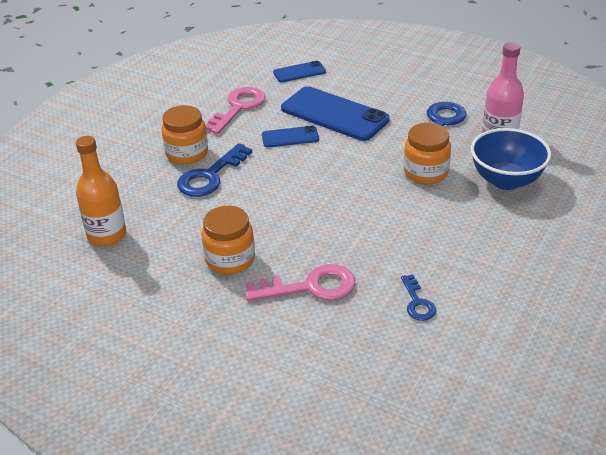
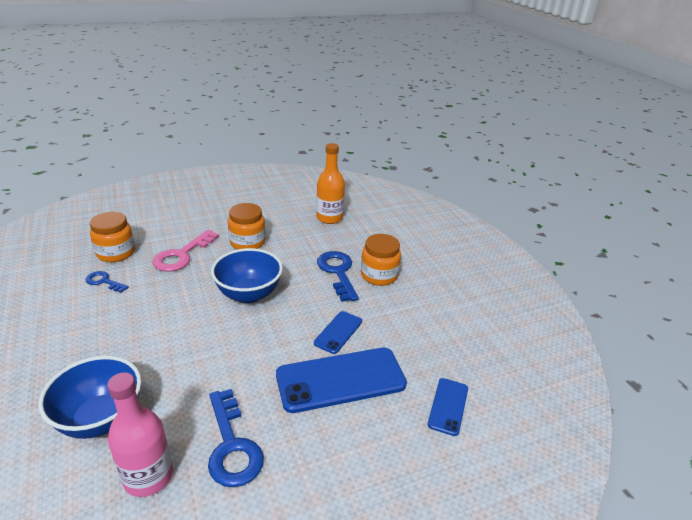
camera: 125 degrees right, 5 degrees down
(238, 108) = (418, 329): pink key -> none
(308, 203) = (249, 294): none -> blue bowl
(425, 172) = (188, 375): orange jar -> orange jar (116, 253)

